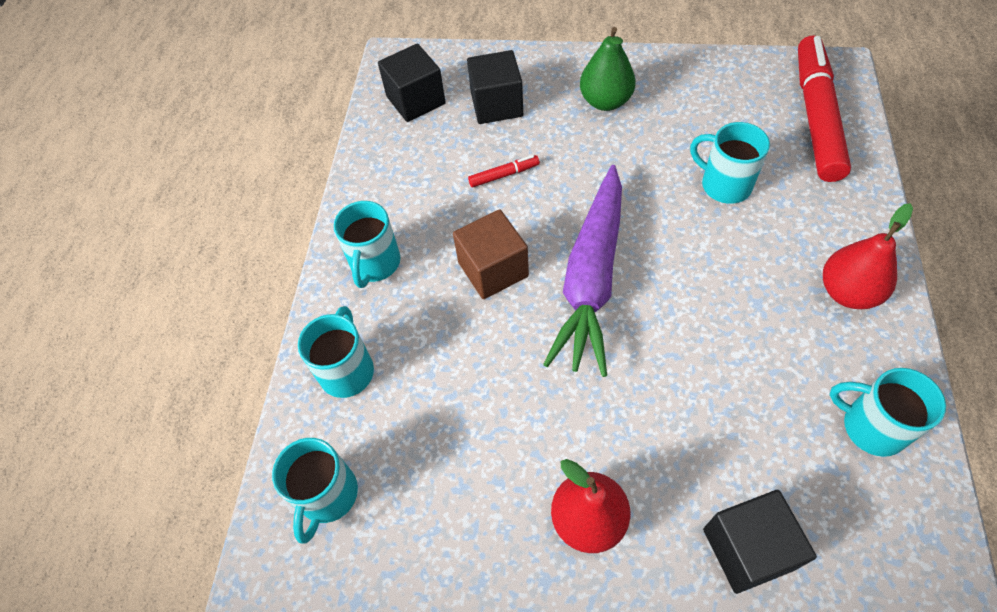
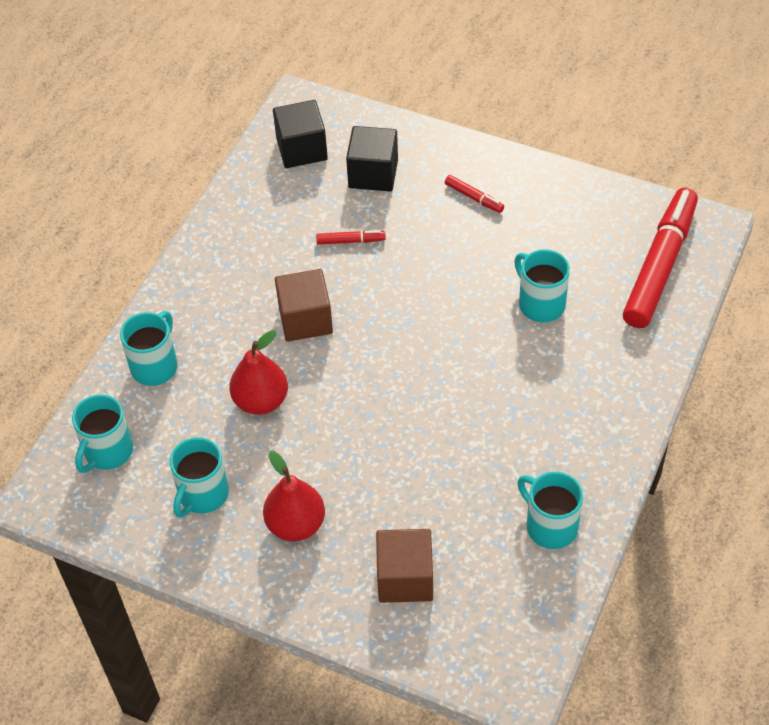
camera: 15 degrees right, 5 degrees down
(375, 264) = (209, 287): turquoise mug -> turquoise mug (202, 495)
(591, 278) = (384, 350): purple carrot -> none
(605, 101) = (474, 198): green pear -> red marker
(747, 549) = (405, 578): black cube -> brown cube
(847, 292) = (594, 422): red pear -> red pear (261, 401)

